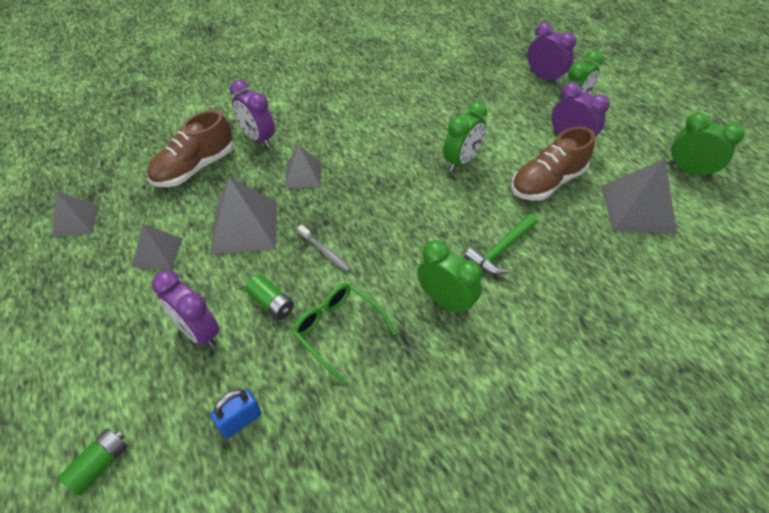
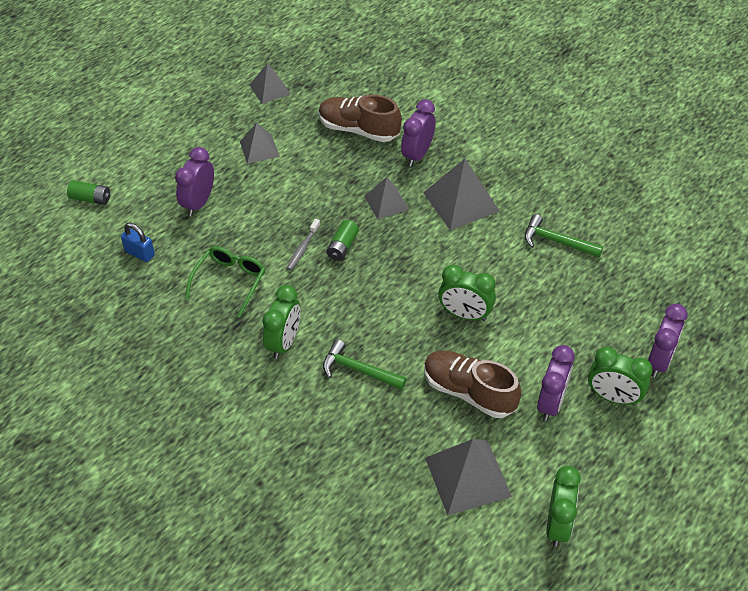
camera: 70 degrees right, 0 degrees up
(244, 227) = (307, 188): grey pyramid -> grey pyramid (461, 201)
(271, 303) = (239, 233): green battery -> green battery (342, 247)
(407, 90) = (557, 241): none -> green hammer

